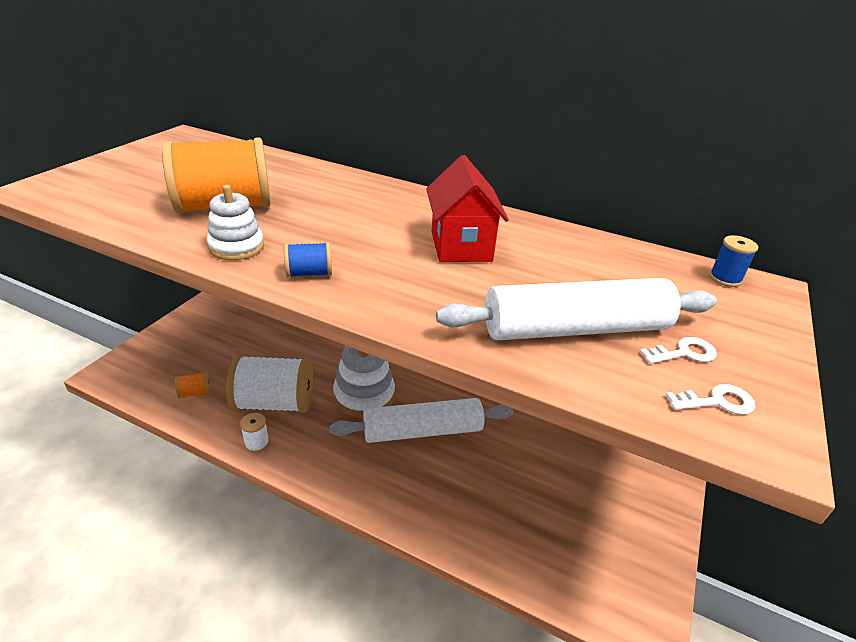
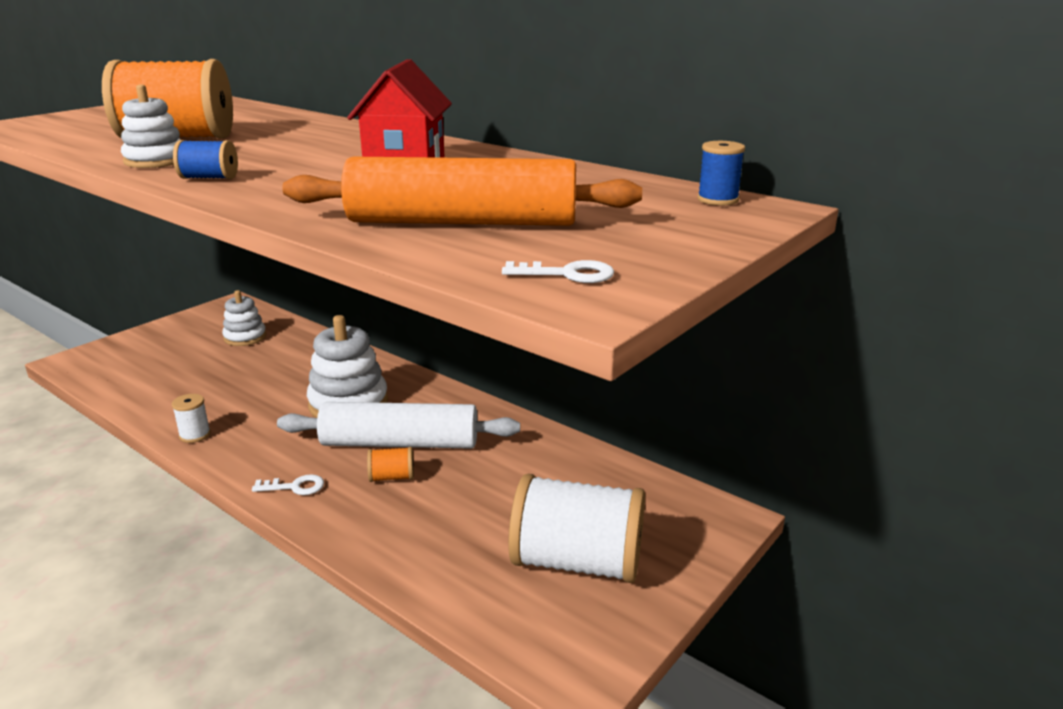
camera: 15 degrees right, 10 degrees down
(195, 392) = (155, 384): orange spool -> orange spool (392, 477)
(246, 333) = (245, 337): none -> white stacking toy
(274, 403) = (237, 401): white spool -> white spool (576, 562)
(575, 329) = (462, 222): white rolling pin -> orange rolling pin
(683, 353) = (576, 243): white key -> white key (294, 487)

